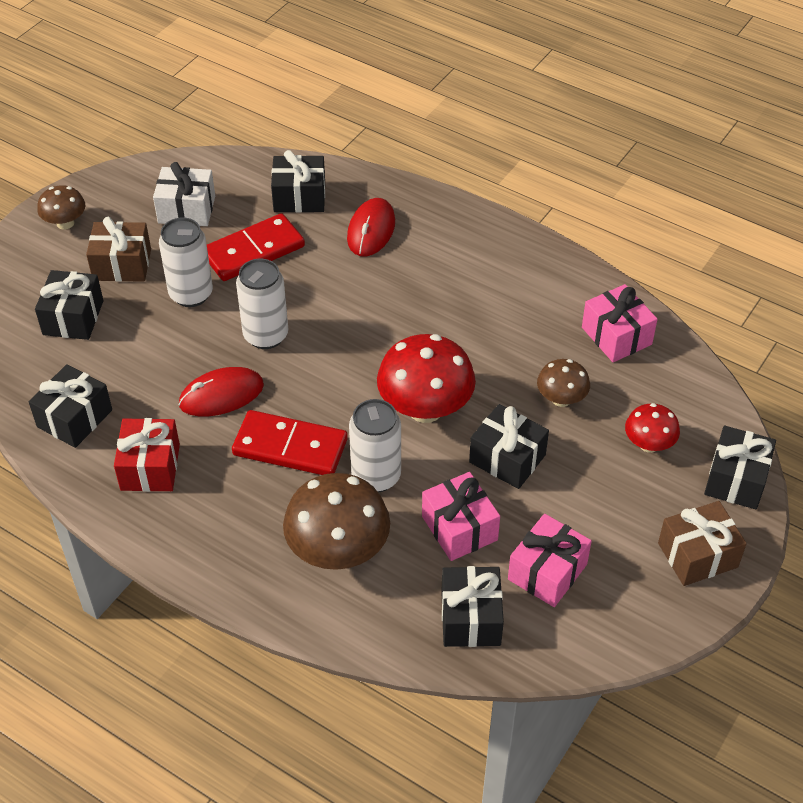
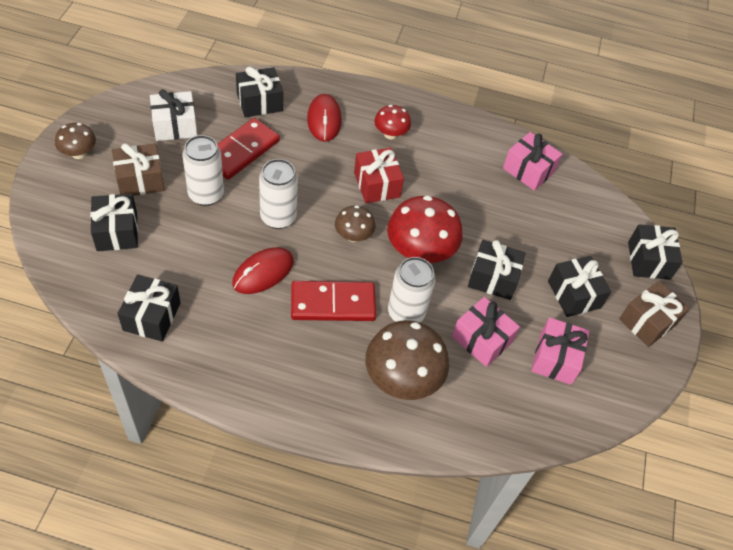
camera: 25 degrees left, 5 degrees up
(150, 467) = (230, 344): red gift -> red gift (377, 185)
(471, 618) = (518, 408): black gift -> black gift (574, 294)
(561, 399) = (511, 225): brown mushroom -> brown mushroom (353, 236)
(649, 444) = (582, 247): red mushroom -> red mushroom (390, 134)

